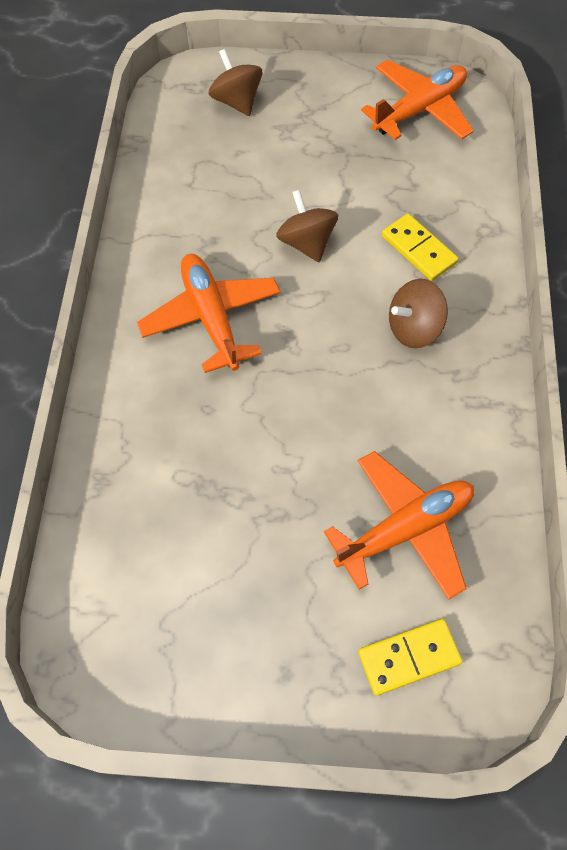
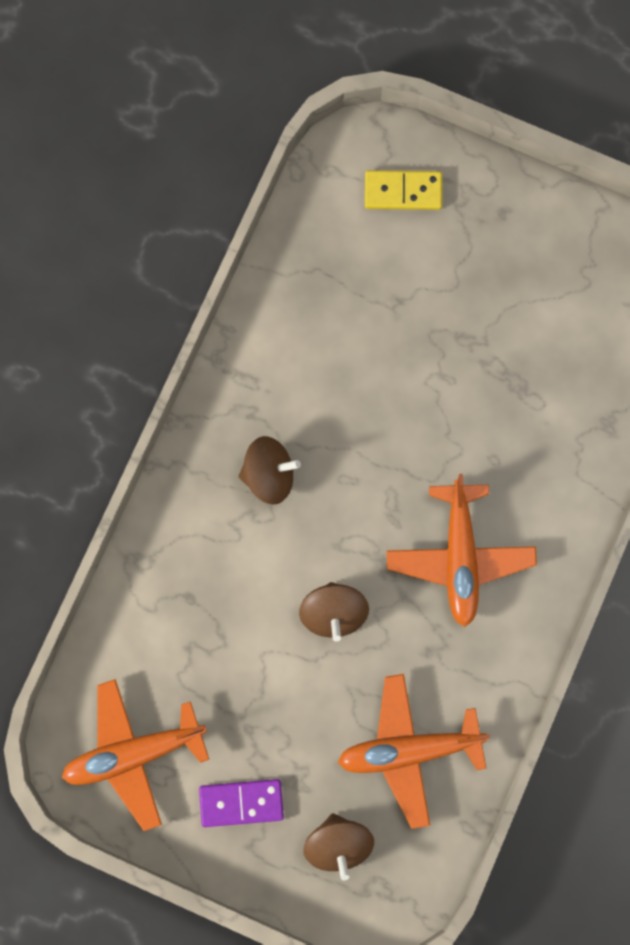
camera: 160 degrees left, 15 degrees up
(322, 105) = (241, 802): none -> purple domino
(404, 529) = (363, 289): orange plane -> orange plane (409, 750)
(418, 249) = (223, 563): yellow domino -> none

